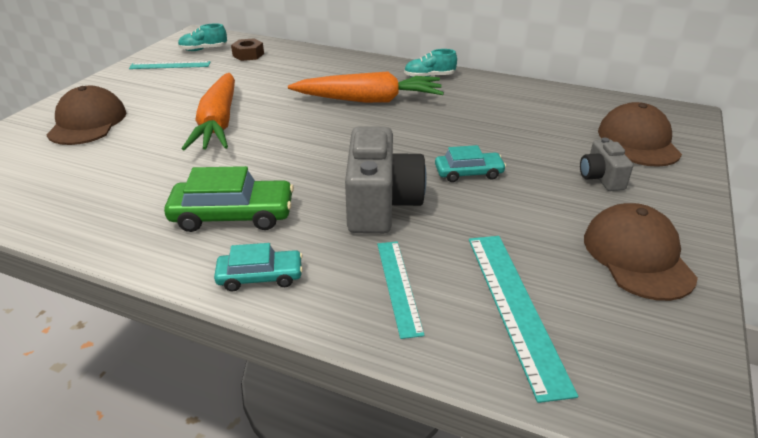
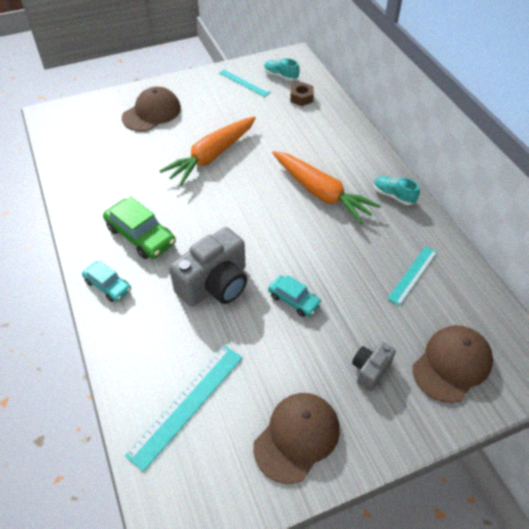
camera: 45 degrees right, 15 degrees up
(399, 286) = (154, 343): turquoise ruler -> turquoise ruler (413, 275)

